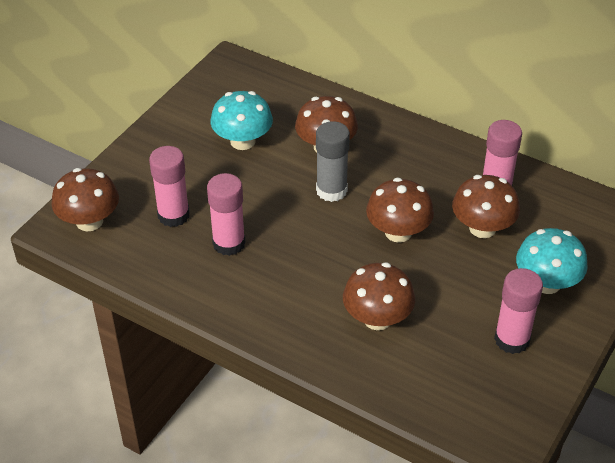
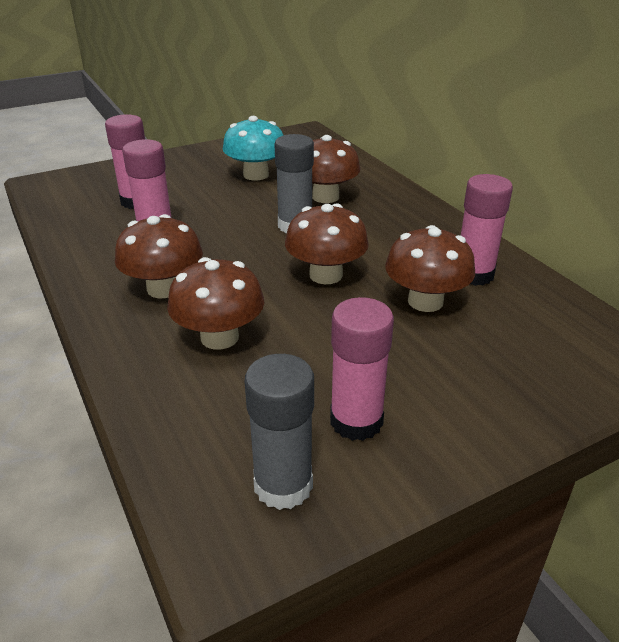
camera: 30 degrees right, 10 degrees down
(89, 221) = (70, 186): brown mushroom -> brown mushroom (164, 288)
(506, 397) = (283, 485): none -> grey glue stick
(546, 283) = (460, 379): turquoise mushroom -> none

